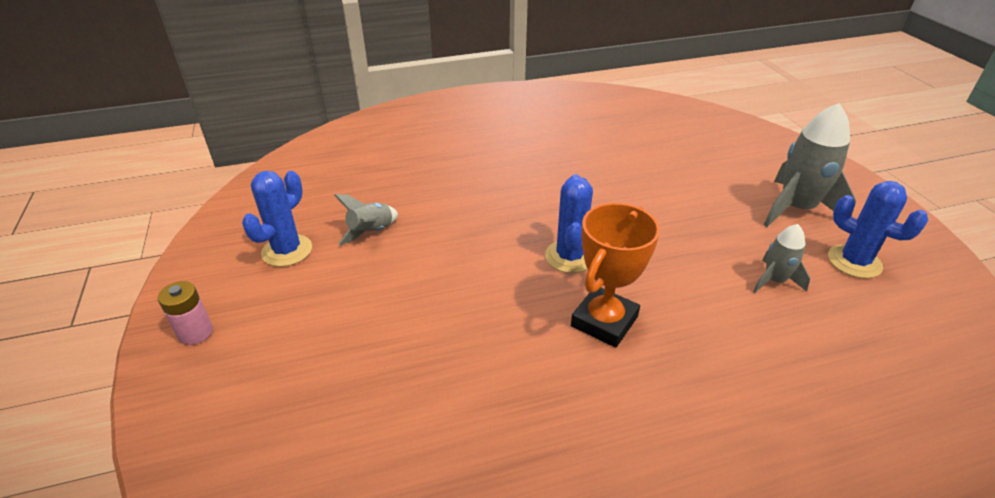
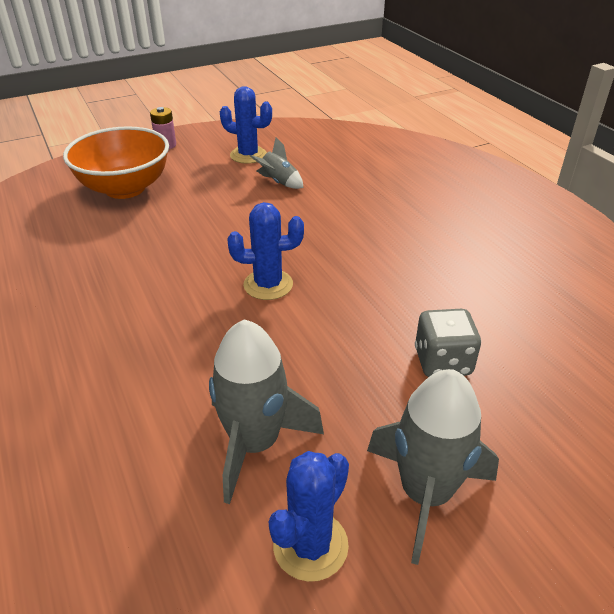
camera: 80 degrees right, 0 degrees up
(311, 380) = (125, 188): none -> orange bowl
(604, 321) = (181, 309): orange trophy -> none
(673, 180) = (442, 362): none -> grey dice
(774, 280) = (255, 443): grey rocket -> grey rocket, size x1.84

